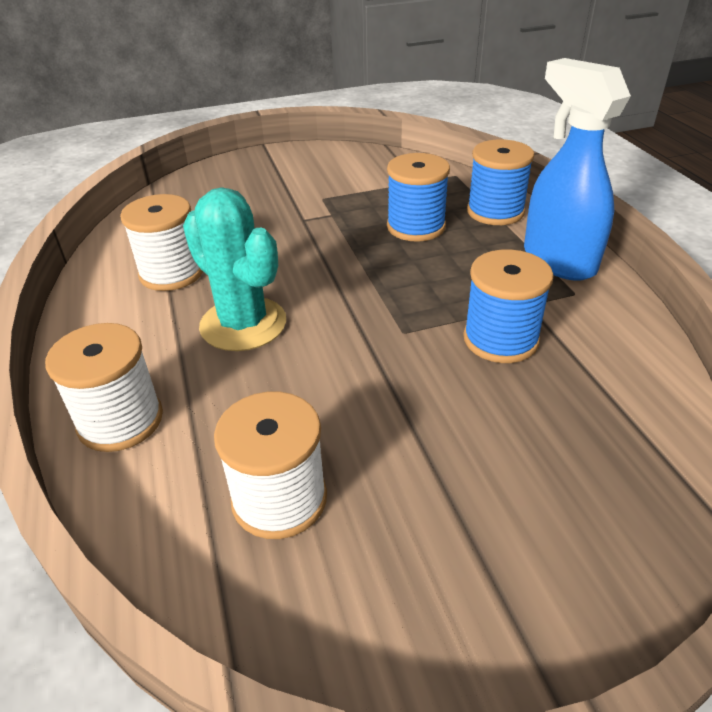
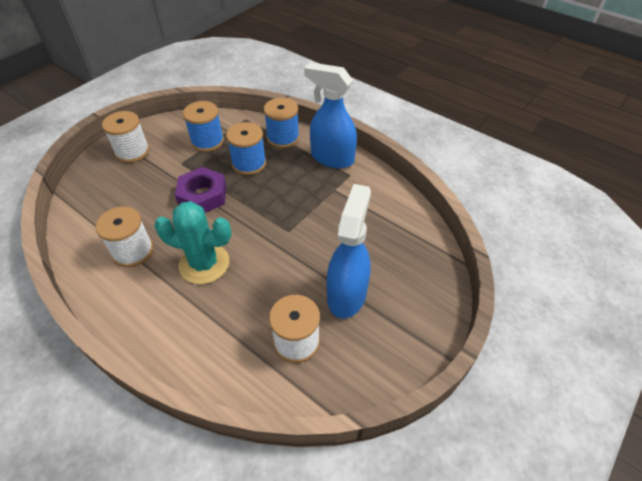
camera: 35 degrees left, 10 degrees up
(120, 420) = (187, 347): white spool -> white spool (132, 152)
(317, 243) = (203, 195): none -> purple nut
(428, 469) = (347, 294): none -> blue spray bottle
(500, 339) = (334, 215): blue spool -> blue spool (207, 141)

